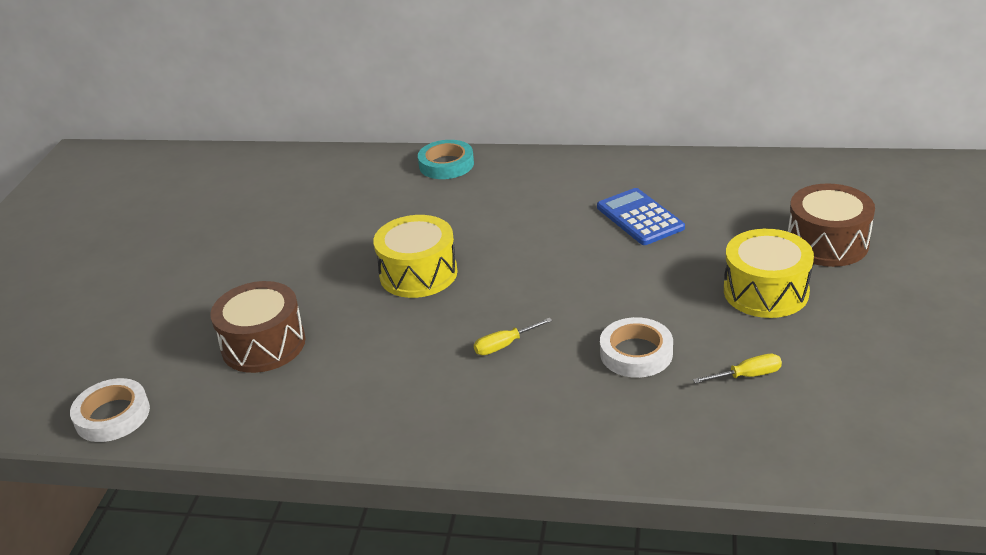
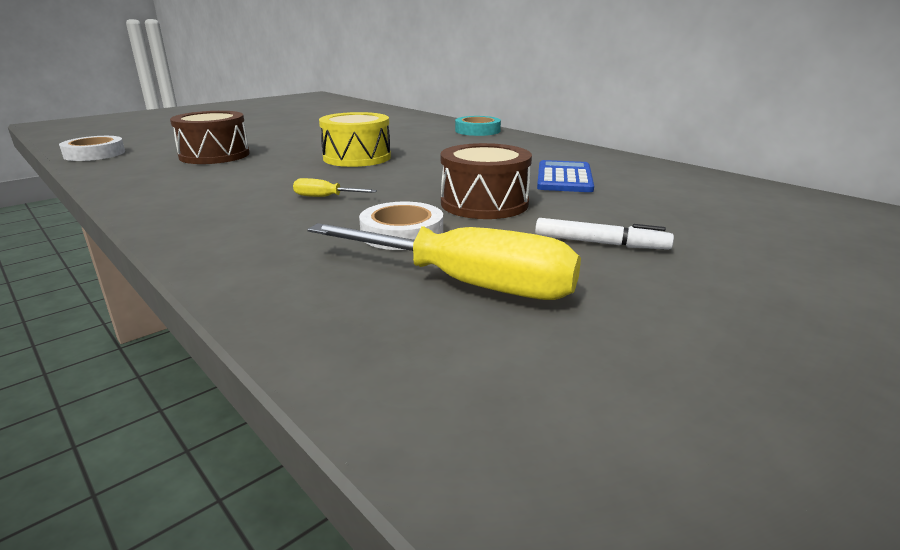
camera: 35 degrees right, 10 degrees down
(747, 376) = (465, 284): yellow screwdriver -> yellow screwdriver, size x2.36
(765, 291) = (600, 243): yellow drum -> white marker
(827, 243) = (732, 238): brown drum -> brown drum (484, 203)

